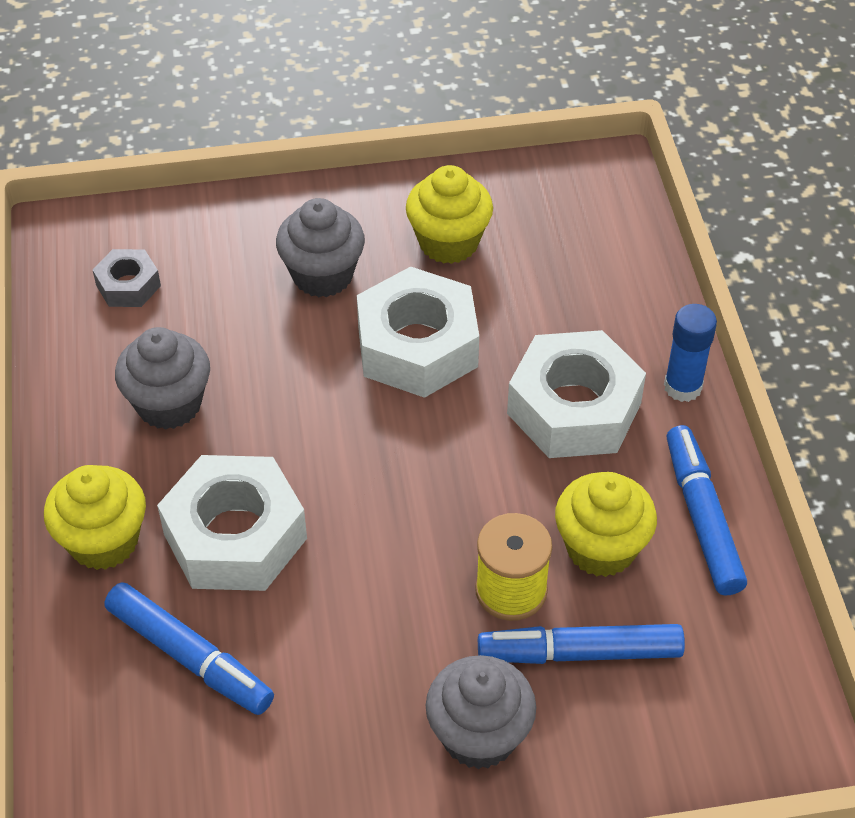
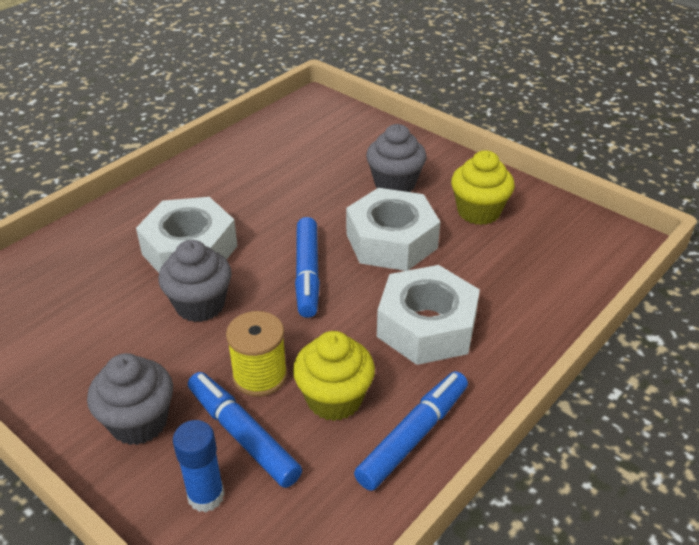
camera: 50 degrees right, 10 degrees down
(103, 541) = (144, 211): yellow cupcake -> none
(128, 285) = (307, 133): grey nut -> none
(169, 404) = (250, 184): grey cupcake -> grey cupcake (200, 305)
(189, 656) = (97, 277): blue marker -> blue marker (307, 273)
(682, 387) = (506, 366): blue glue stick -> blue glue stick (206, 496)

